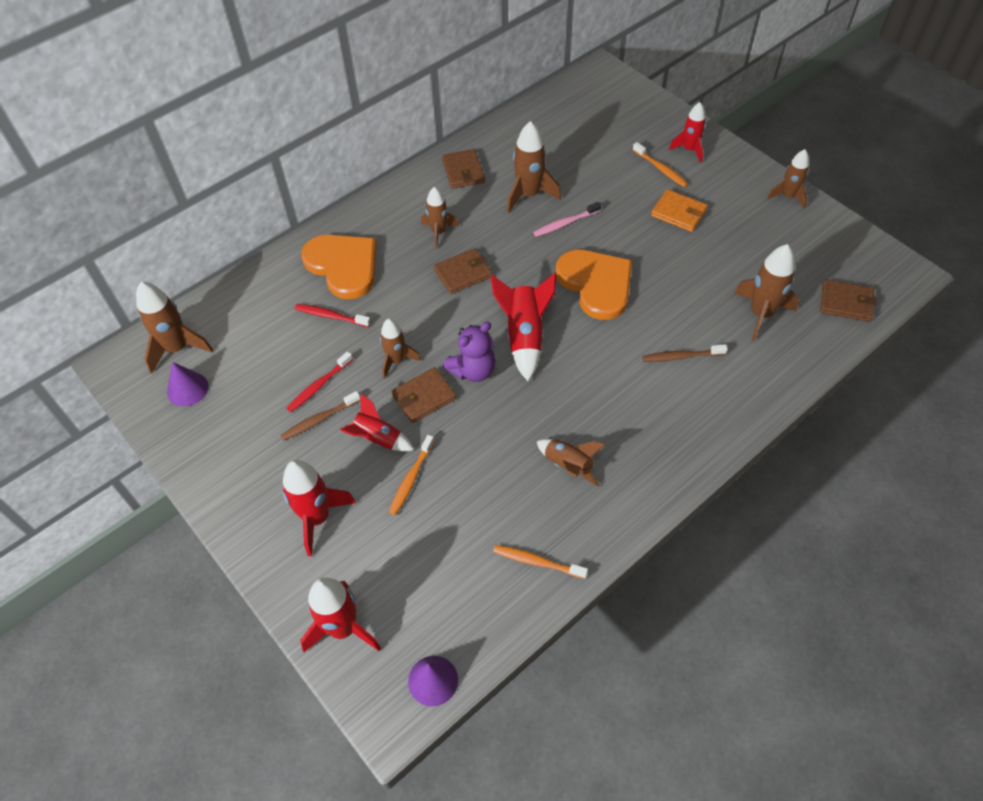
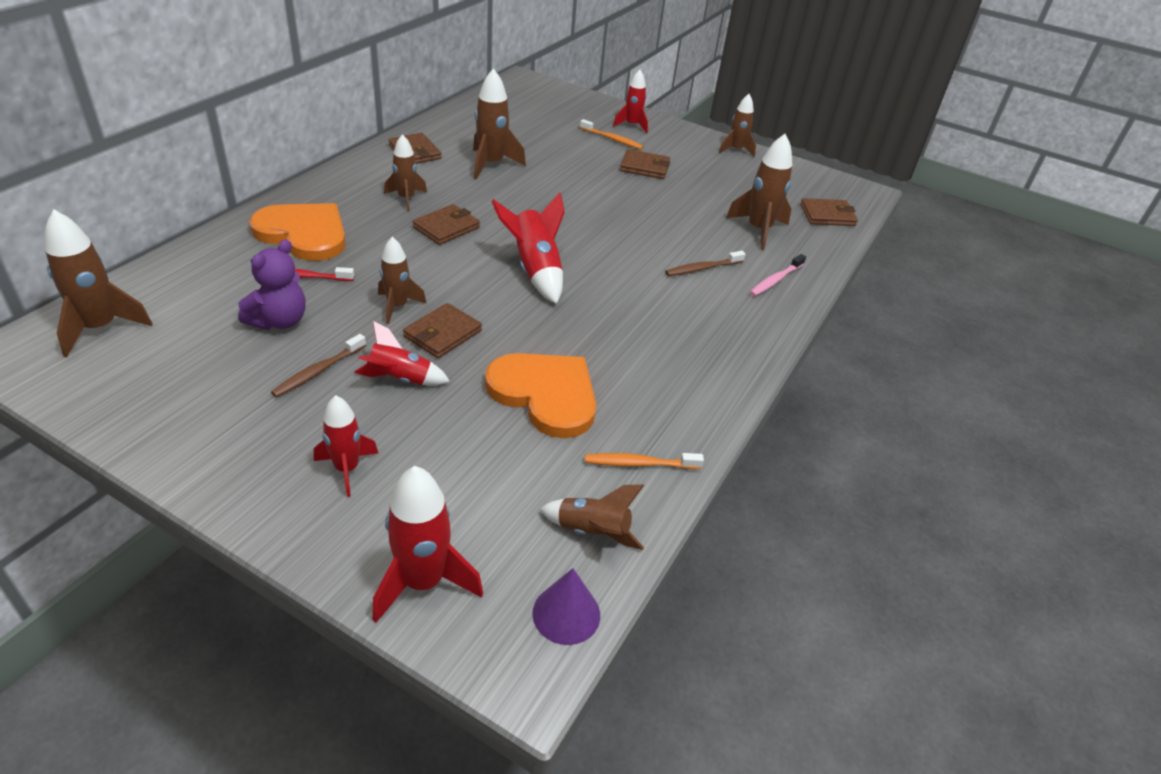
camera: 25 degrees left, 15 degrees down
(187, 389) = (124, 365): purple cone -> none
(317, 518) = (347, 469): red rocket -> red rocket, size x0.66
(319, 386) = (307, 340): red toothbrush -> none
(411, 479) = (456, 410): orange toothbrush -> none
(473, 370) = (490, 304): purple teddy bear -> purple teddy bear (279, 321)
(565, 223) = (538, 182): pink toothbrush -> pink toothbrush (775, 280)
(568, 465) = (632, 371): brown rocket -> brown rocket (592, 532)
(596, 284) = (591, 223): orange heart -> orange heart (545, 394)
(678, 213) = (644, 167): orange wallet -> brown wallet

